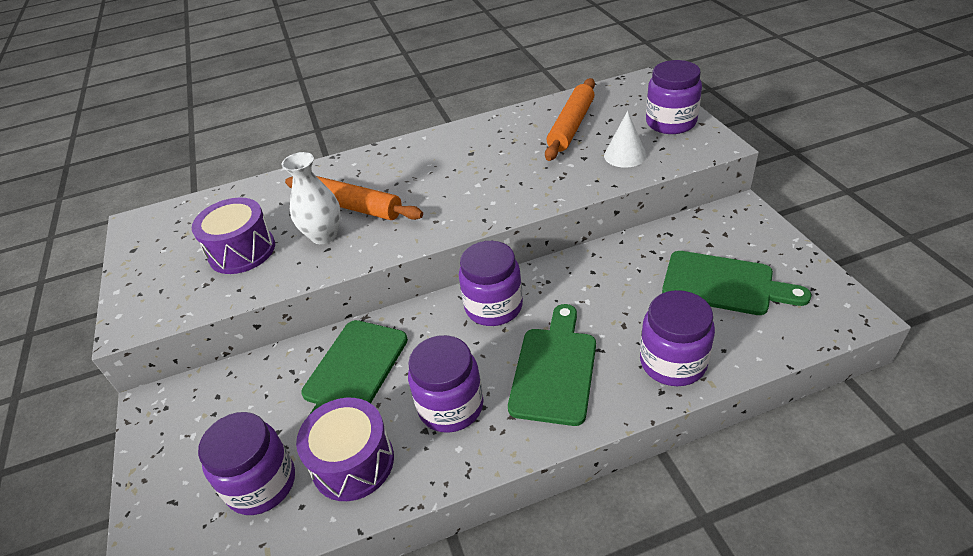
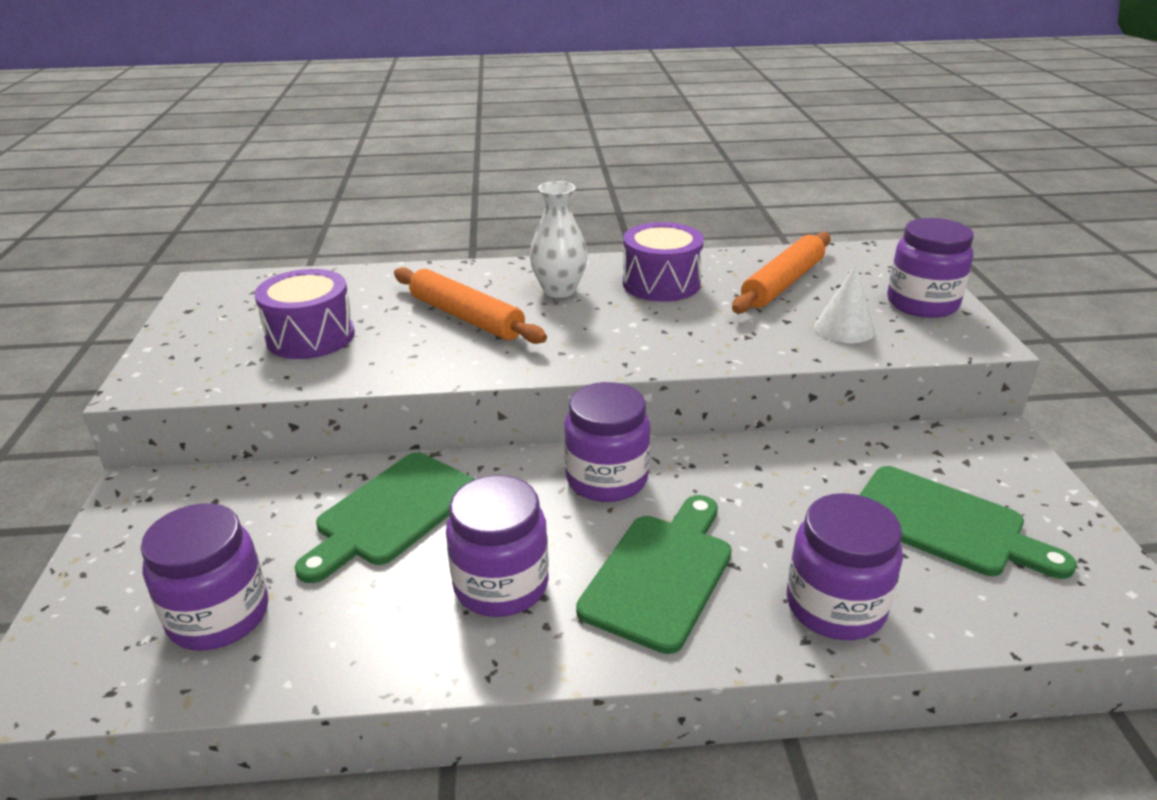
camera: 10 degrees right, 10 degrees down
(324, 235) = (416, 340): white vase -> white vase (559, 290)
(353, 462) = (344, 621): purple drum -> purple drum (661, 283)

